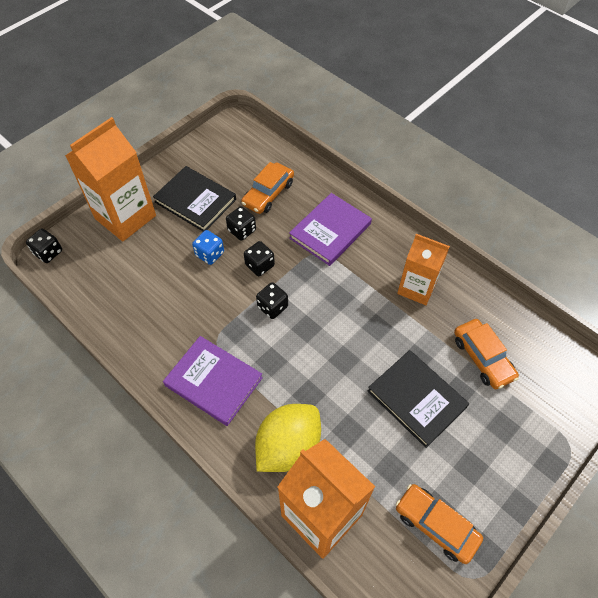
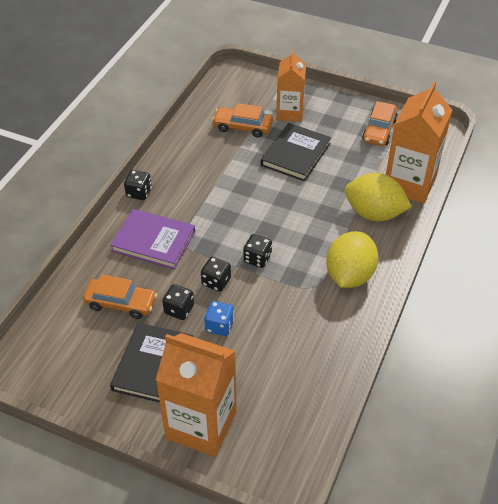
camera: 110 degrees left, 10 degrees down
(48, 252) = (282, 482): black dice -> black dice (139, 193)
(213, 381) = (349, 275): purple book -> yellow lemon
(416, 288) = (194, 172): orange carton -> orange carton (289, 113)
(482, 358) = (243, 127): orange car -> orange car turned 120 degrees counterclockwise

